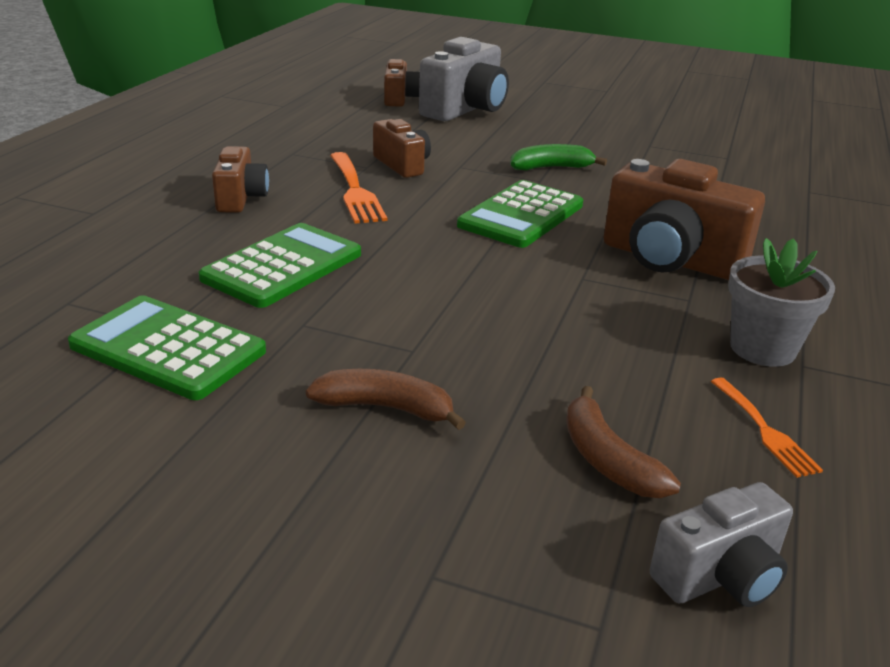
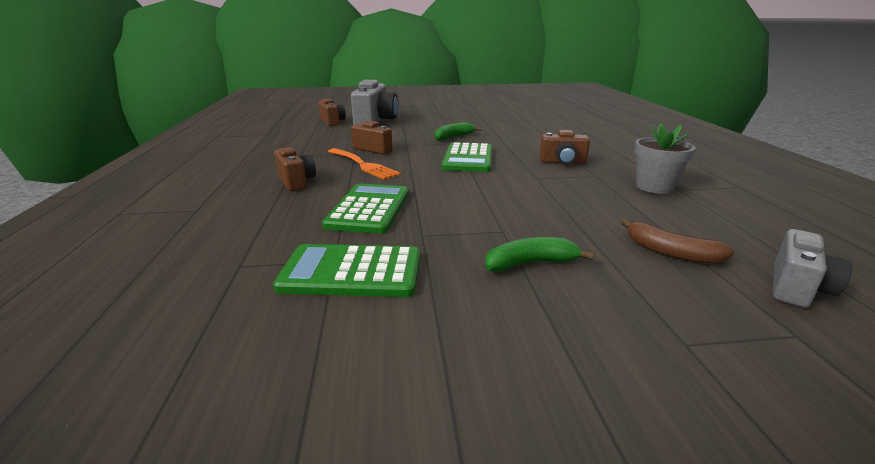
camera: 25 degrees left, 5 degrees down
(386, 408) = (530, 263): brown banana -> green banana
(670, 260) = (563, 162): brown camera -> brown camera, size x0.57
(765, 430) = (709, 219): orange fork -> none

